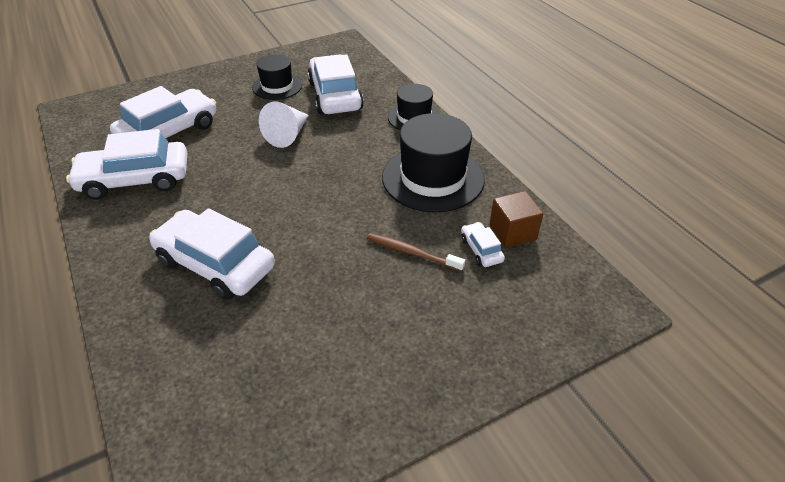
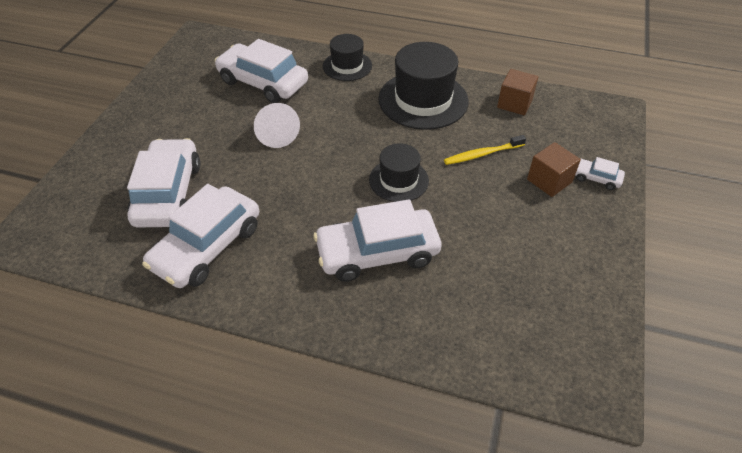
camera: 45 degrees left, 5 degrees up
(277, 86) = (201, 102): black hat -> black hat (398, 180)
(412, 253) = (482, 154): brown toothbrush -> yellow toothbrush
(435, 318) = (549, 181): none -> brown cube
(481, 250) = (514, 125): white car -> white car (596, 178)

